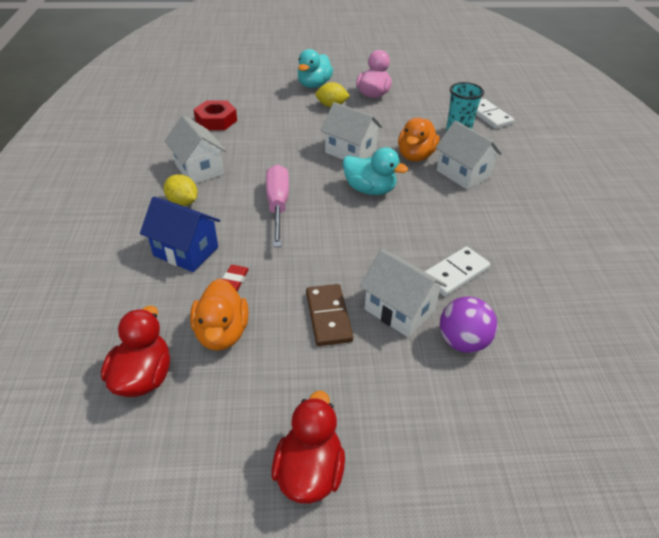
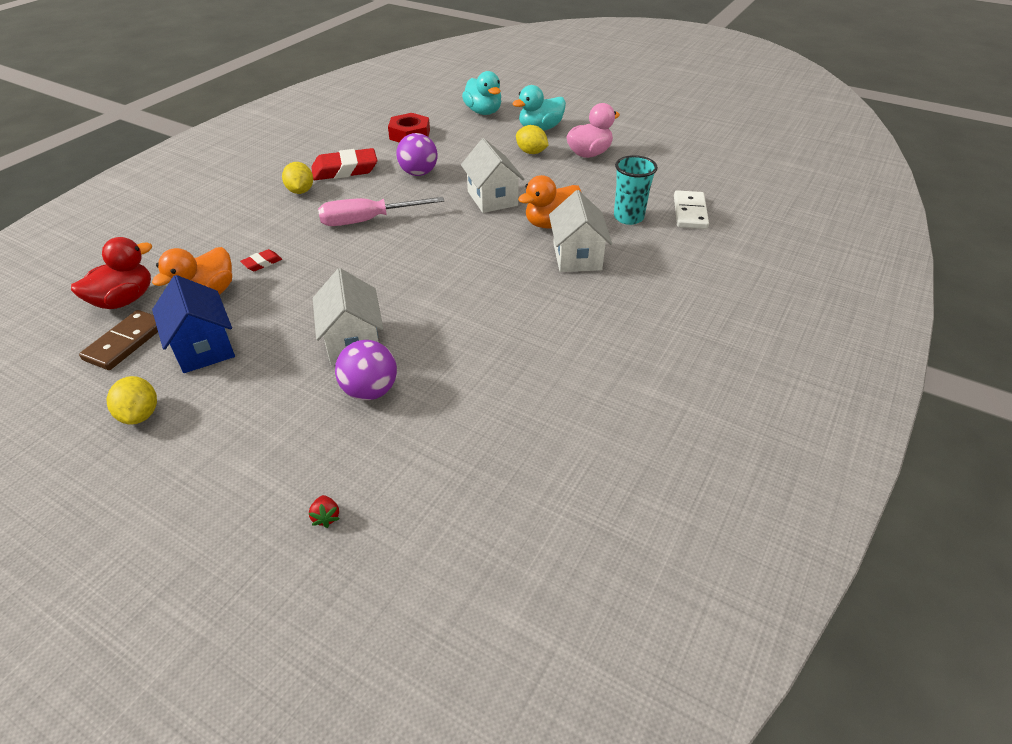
camera: 35 degrees right, 0 degrees up
(186, 251) = (256, 228): blue house -> blue house (204, 347)
(199, 169) = (345, 170): white house -> red eraser
(267, 151) = (418, 173): none -> purple ball
(277, 206) = (368, 221): pink screwdriver -> pink screwdriver turned 135 degrees counterclockwise
(309, 471) = (140, 414): red duck -> yellow lemon
(328, 316) = (292, 320): brown domino -> brown domino (126, 342)
(370, 190) = (464, 237): turquoise duck -> turquoise duck (483, 112)
(455, 273) = (442, 336): white domino -> none
(563, 456) = (326, 517): none -> red strawberry

